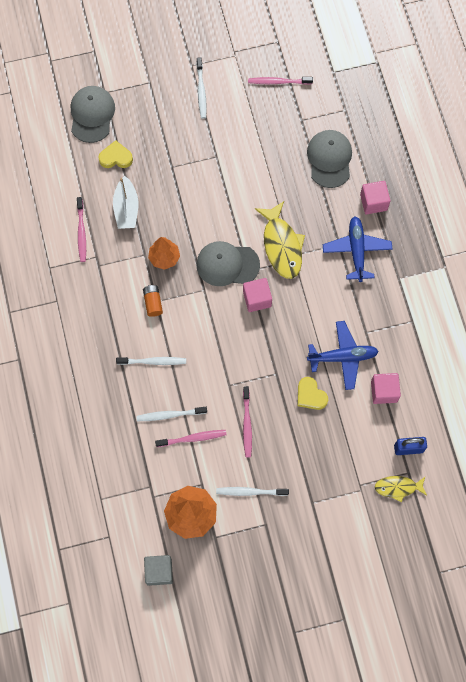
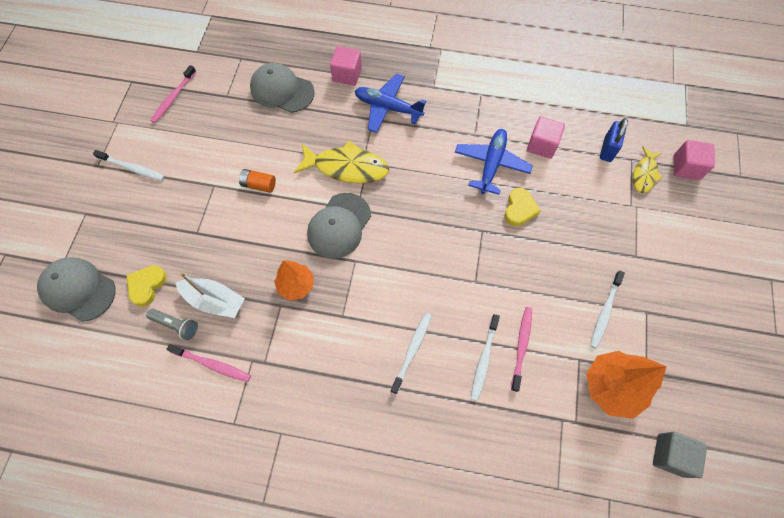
camera: 65 degrees left, 5 degrees down
(97, 193) = (176, 325): none -> grey flashlight
(153, 303) = (342, 320): orange battery -> orange battery (259, 185)
(247, 424) = (526, 282): pink toothbrush -> none
(257, 299) = (392, 214): pink cube -> pink cube (686, 167)
(310, 395) = (519, 209): yellow heart -> yellow heart turned 60 degrees counterclockwise

